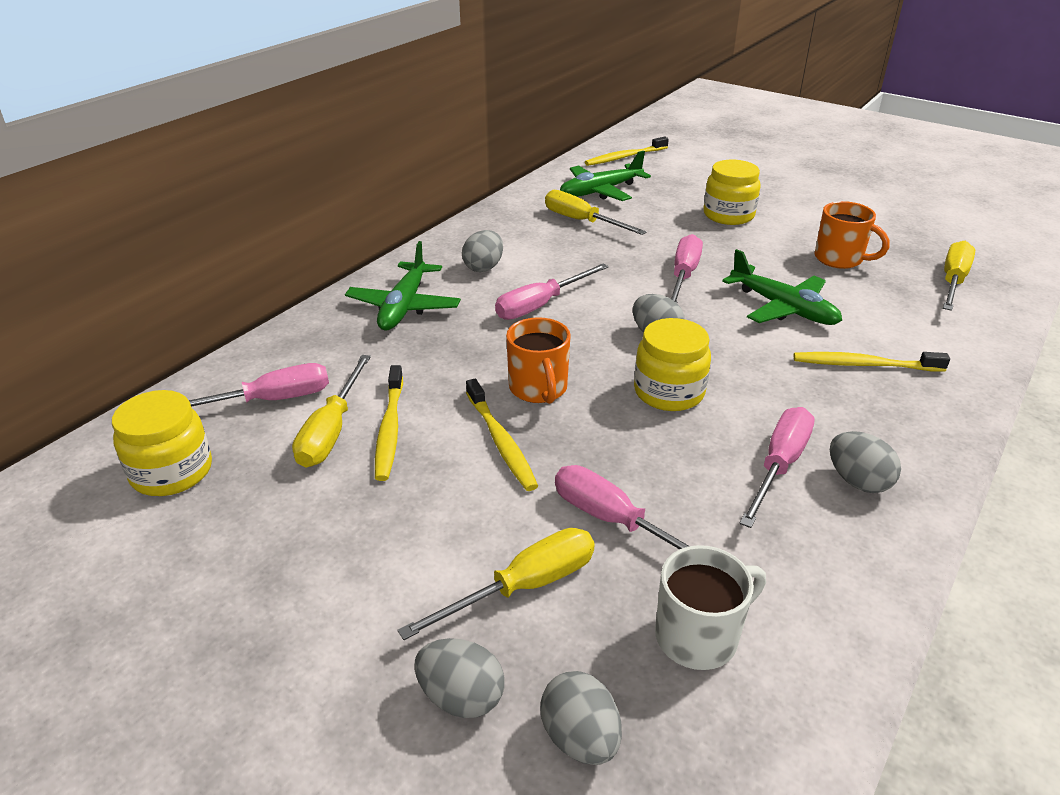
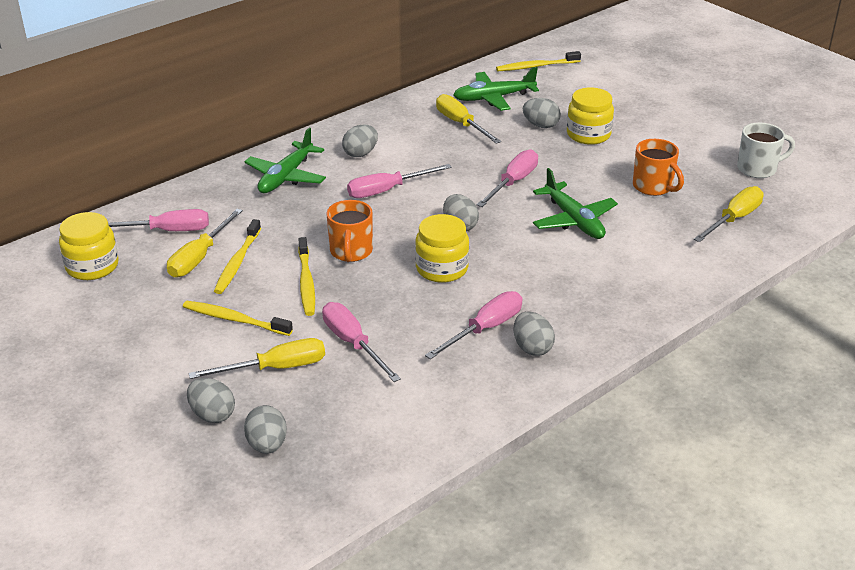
camera: 15 degrees right, 0 degrees up
(670, 212) = (540, 125): none -> grey egg
(699, 636) = (364, 412): white mug -> white mug (758, 169)
(864, 365) = (602, 272): yellow toothbrush -> yellow toothbrush (234, 319)

